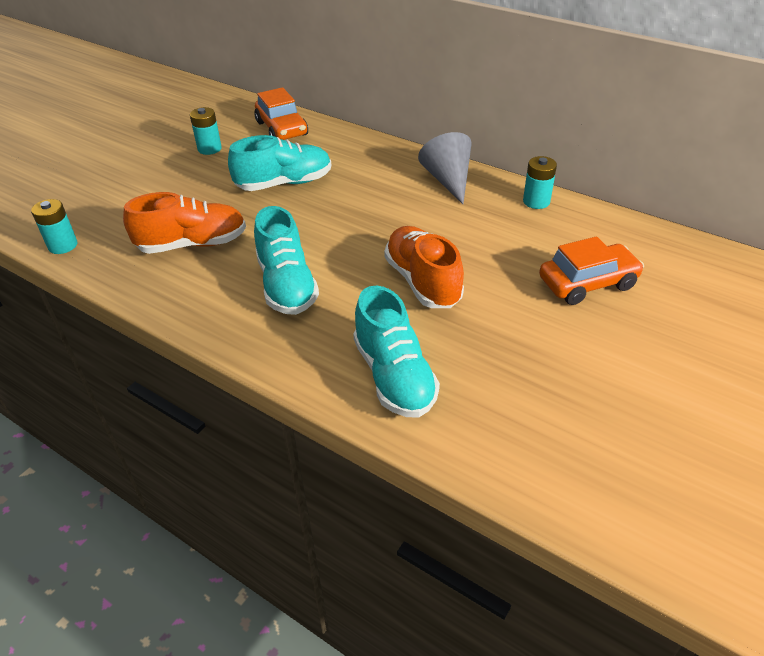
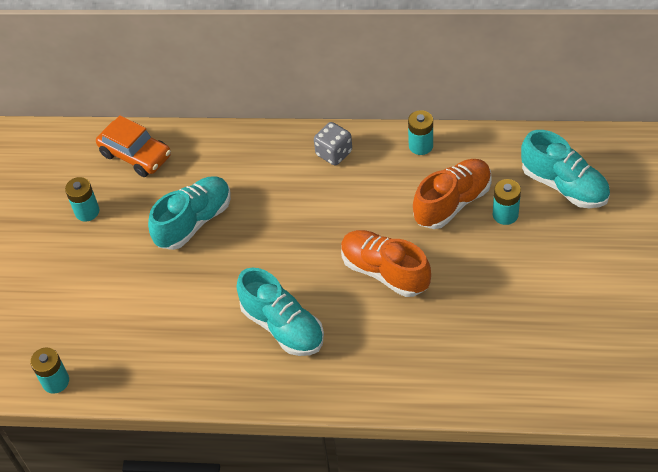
camera: 25 degrees left, 10 degrees up
(192, 244) = (170, 325): orange shoe -> orange shoe (452, 203)
(394, 376) = (420, 364): turquoise shoe -> turquoise shoe (564, 185)
(448, 180) = (334, 153): grey cone -> grey dice
(587, 283) = (505, 214): orange car -> turquoise battery

